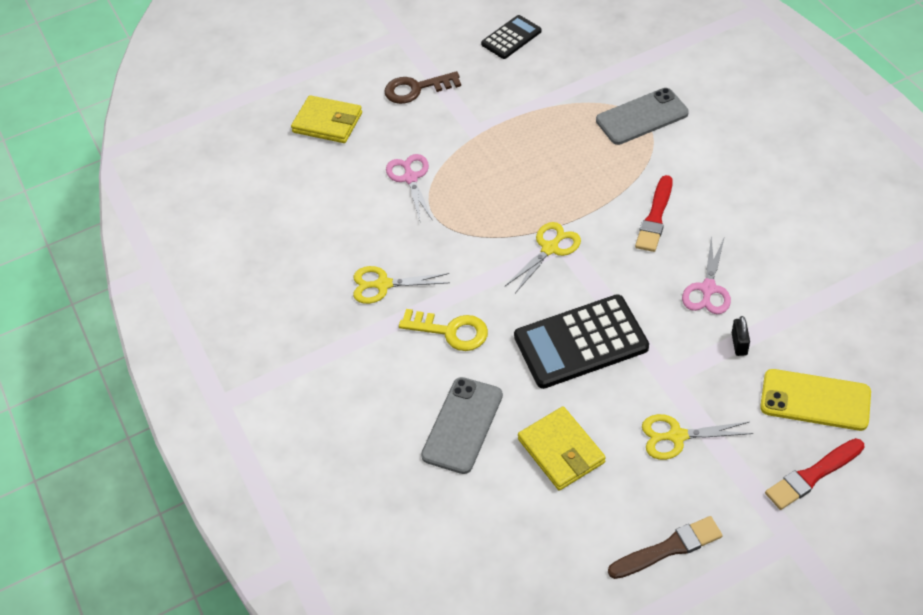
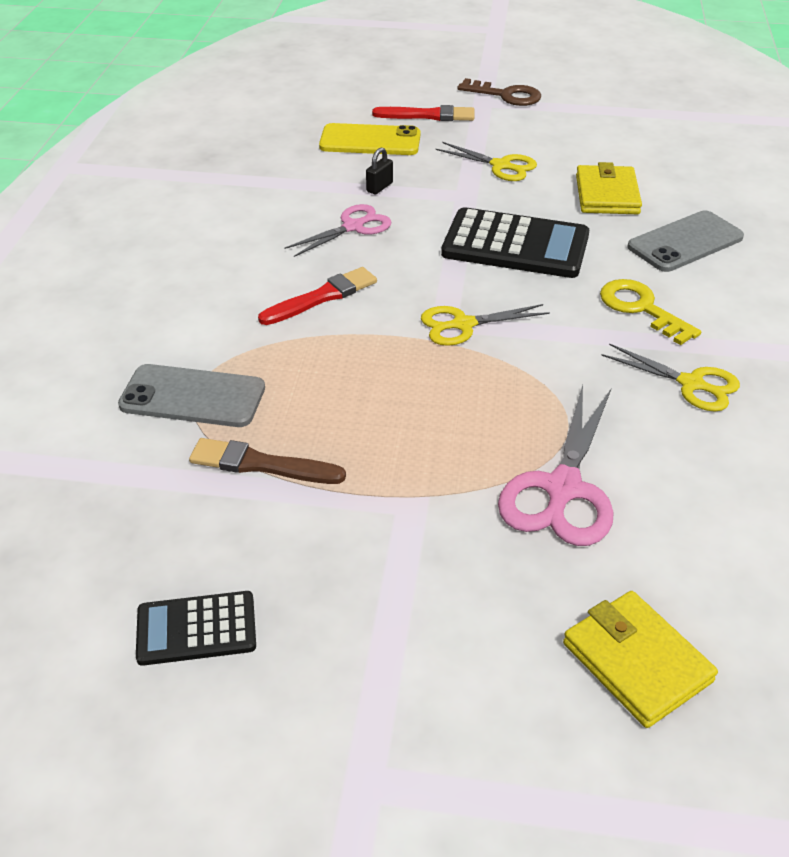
camera: 150 degrees left, 10 degrees down
(410, 178) = (563, 488): pink scissors -> pink scissors, size x1.52
(416, 89) = (438, 631): brown key -> brown key (506, 95)
(668, 548) = (575, 127): brown brush -> brown brush (261, 464)
(815, 400) = (370, 141): yellow phone -> yellow phone turned 45 degrees counterclockwise

